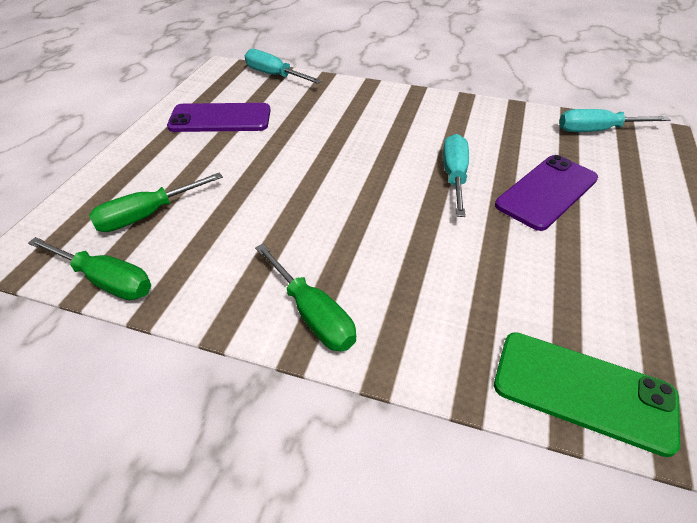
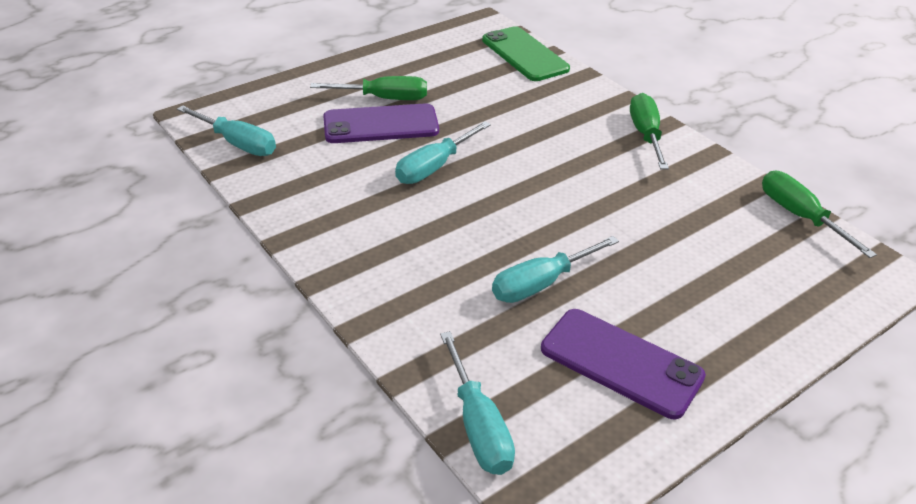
camera: 145 degrees left, 5 degrees down
(147, 215) = (755, 259): green screwdriver -> green screwdriver (384, 98)
(296, 136) = (541, 283): none -> turquoise screwdriver

